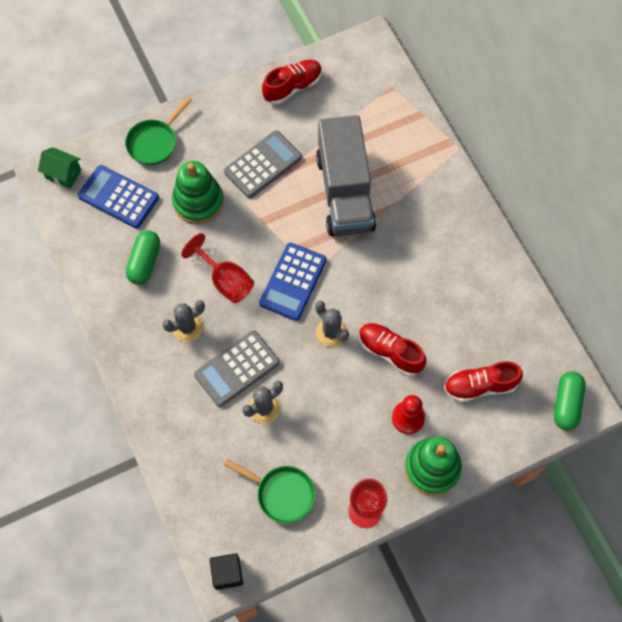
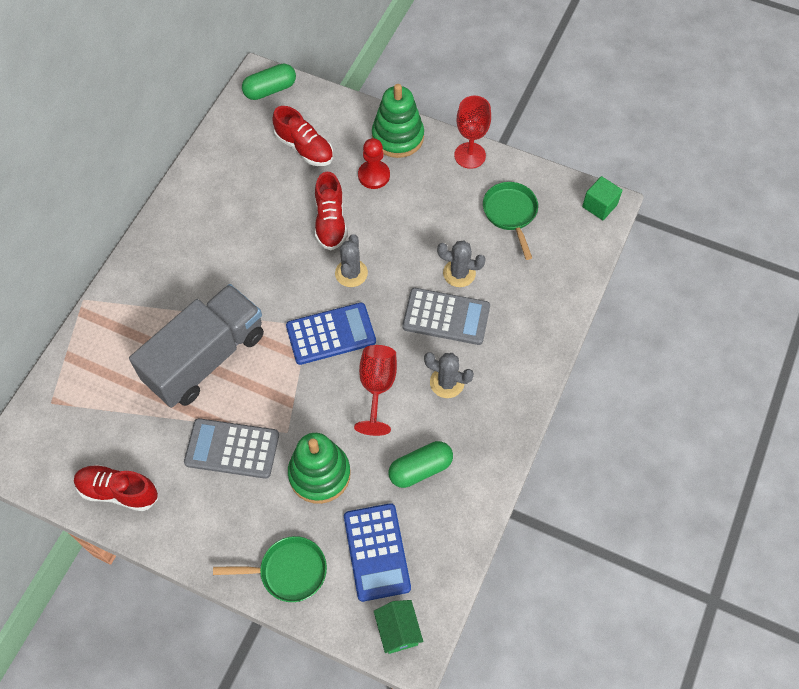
camera: 130 degrees left, 5 degrees down
(227, 573) = (599, 205): black cube -> green cube

